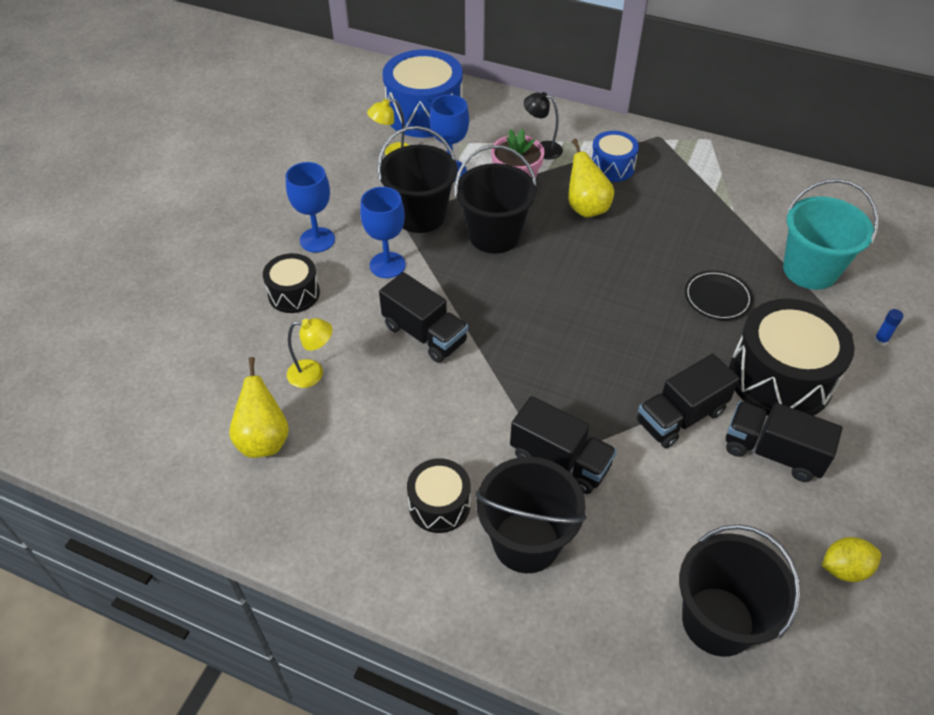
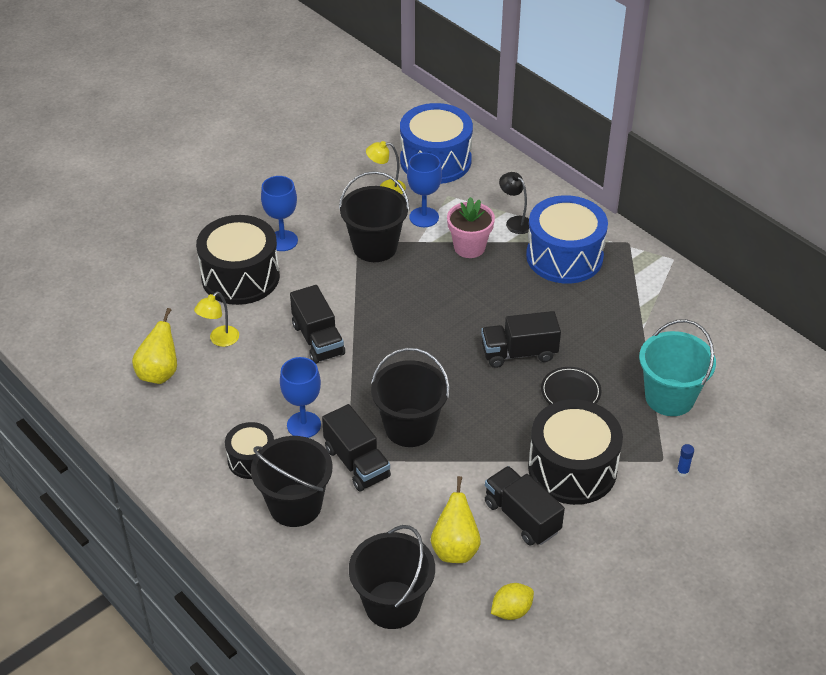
camera: 25 degrees right, 5 degrees down
(294, 294) = (240, 277): black drum -> black drum, size x1.83
(313, 373) = (219, 340): yellow lamp -> yellow lamp turned 105 degrees clockwise
(387, 265) = (324, 278): blue goblet -> blue goblet (304, 425)
(494, 235) = (423, 282): black bucket -> black bucket (410, 427)
(586, 208) = (516, 284): yellow pear -> yellow pear (455, 548)
(612, 167) = (564, 256): blue drum -> blue drum, size x1.83
(680, 416) = (470, 467): black truck -> black truck (519, 353)
(844, 568) = (511, 611): yellow lemon -> yellow lemon turned 45 degrees counterclockwise

